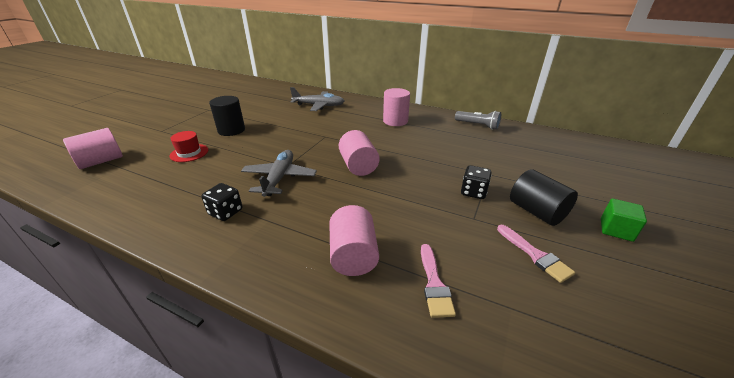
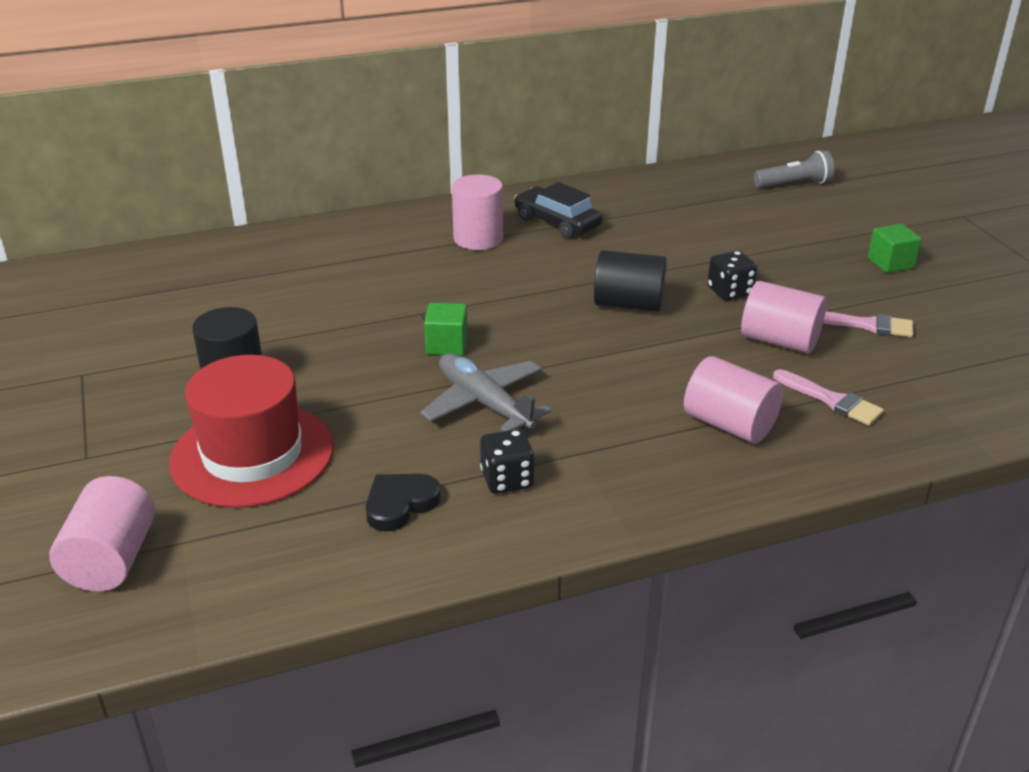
camera: 45 degrees left, 0 degrees up
(182, 196) = (400, 504): none -> black heart
(189, 153) = (252, 454): red hat -> red hat, size x2.02
(310, 151) = (447, 345): none -> green cube
(319, 106) = (298, 266): grey plane -> none
(358, 166) = (553, 330): pink cylinder -> pink cylinder (779, 341)
(439, 128) = (557, 222): none -> black car
(478, 125) = (598, 195): grey flashlight -> grey flashlight (794, 184)
(536, 212) = (812, 281): black cylinder -> black cylinder (628, 304)

